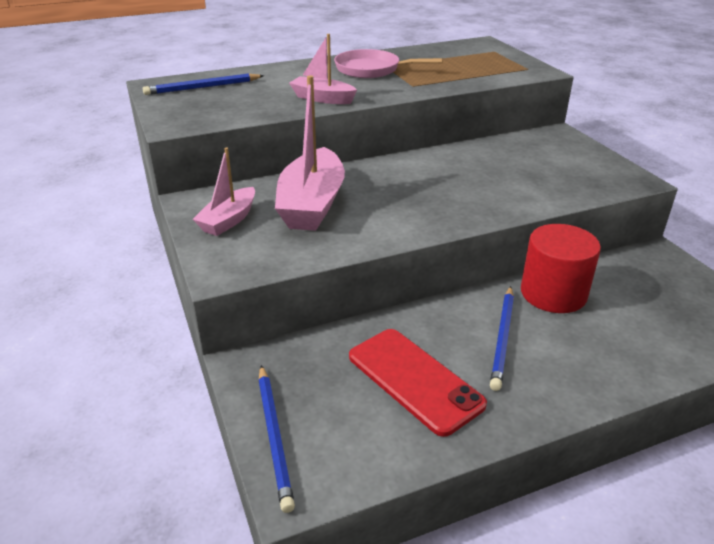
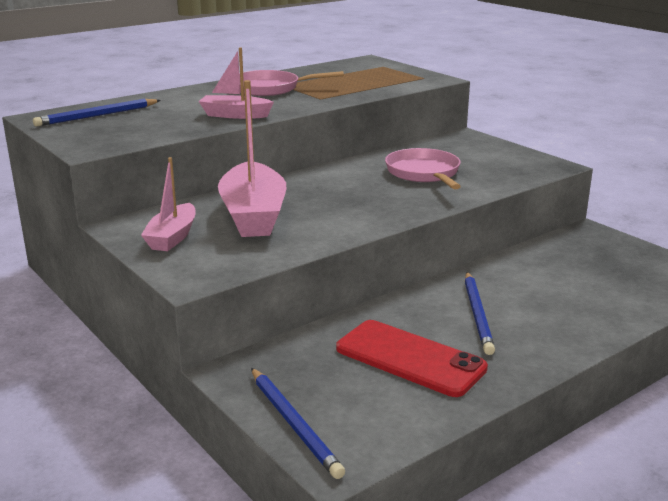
camera: 15 degrees left, 10 degrees down
(496, 174) = (424, 173): none -> pink pan
(553, 293) = (508, 274): red cylinder -> none

